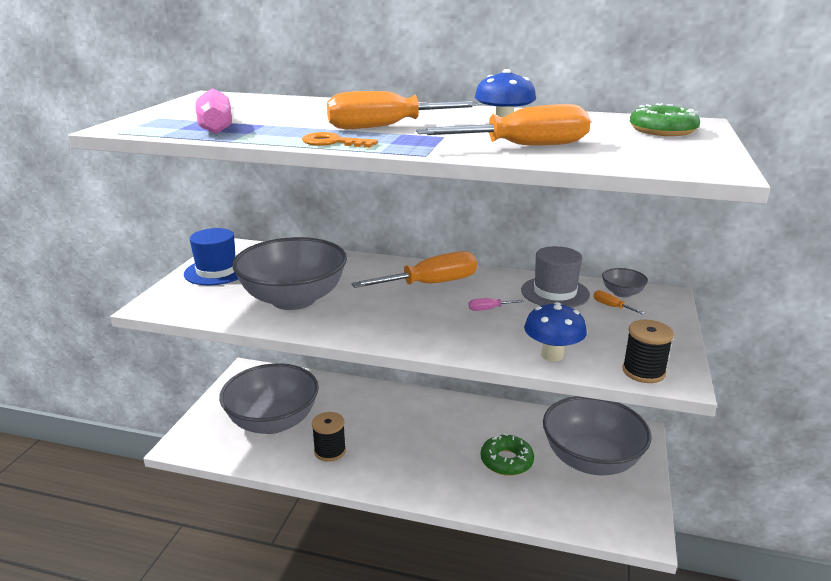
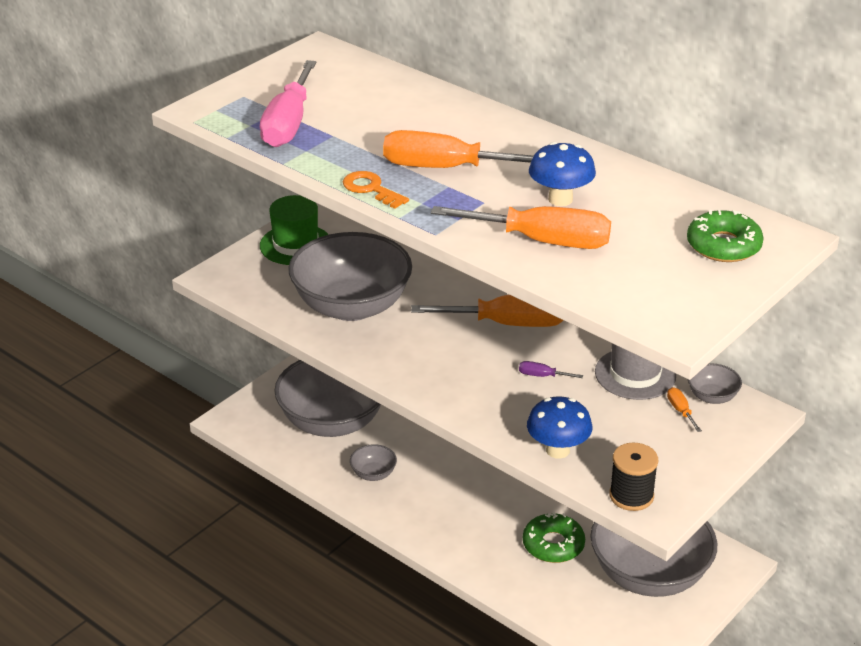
camera: 25 degrees right, 10 degrees up
(217, 271) = (295, 245): blue hat -> green hat
(330, 451) = (373, 474): black spool -> grey bowl
(488, 309) = (542, 376): pink screwdriver -> purple screwdriver

